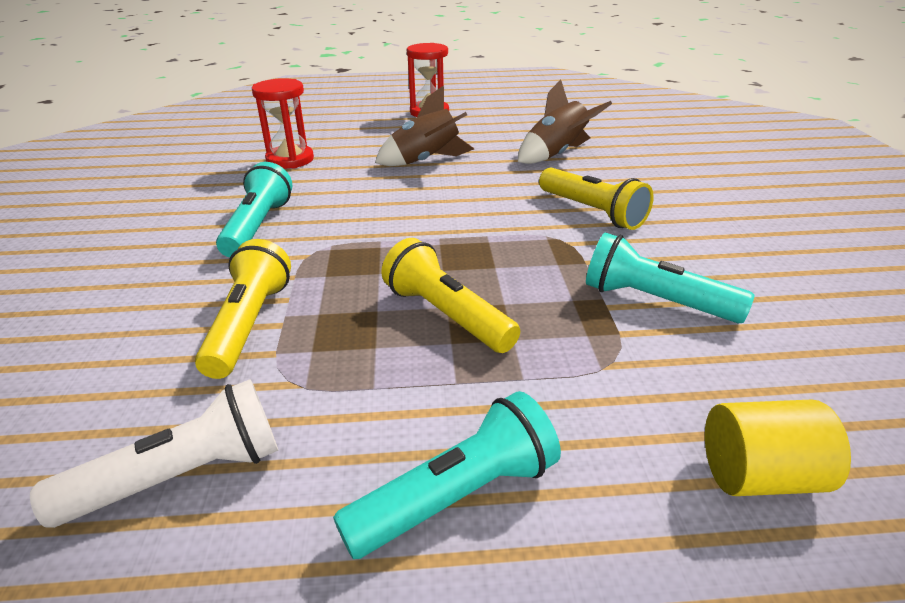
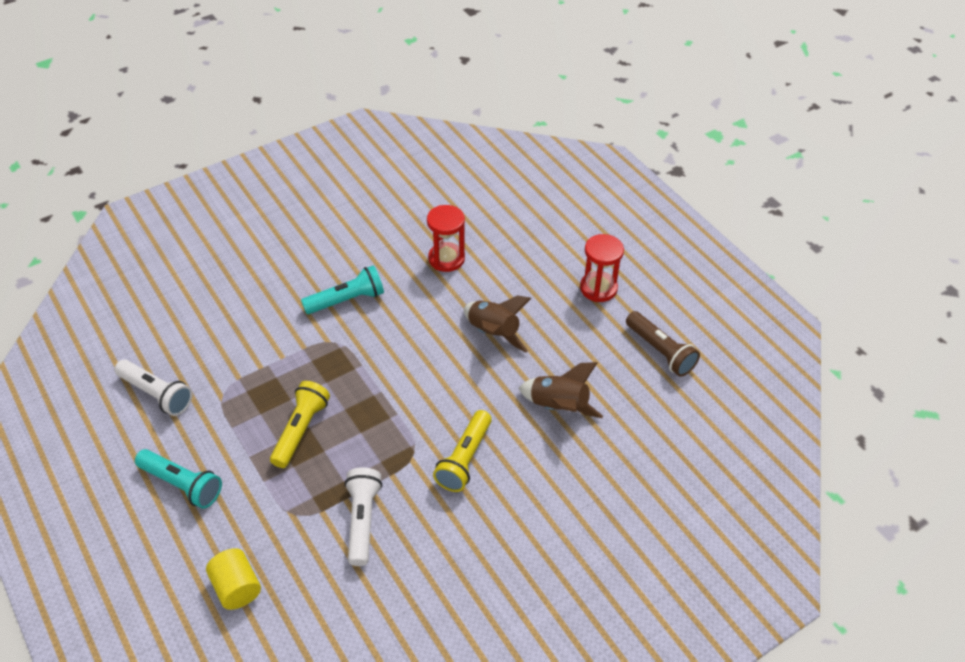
camera: 60 degrees right, 15 degrees up
(249, 324) = (254, 355): yellow flashlight -> none
(529, 108) = (660, 351): none -> brown flashlight
(655, 301) = (362, 520): turquoise flashlight -> white flashlight

